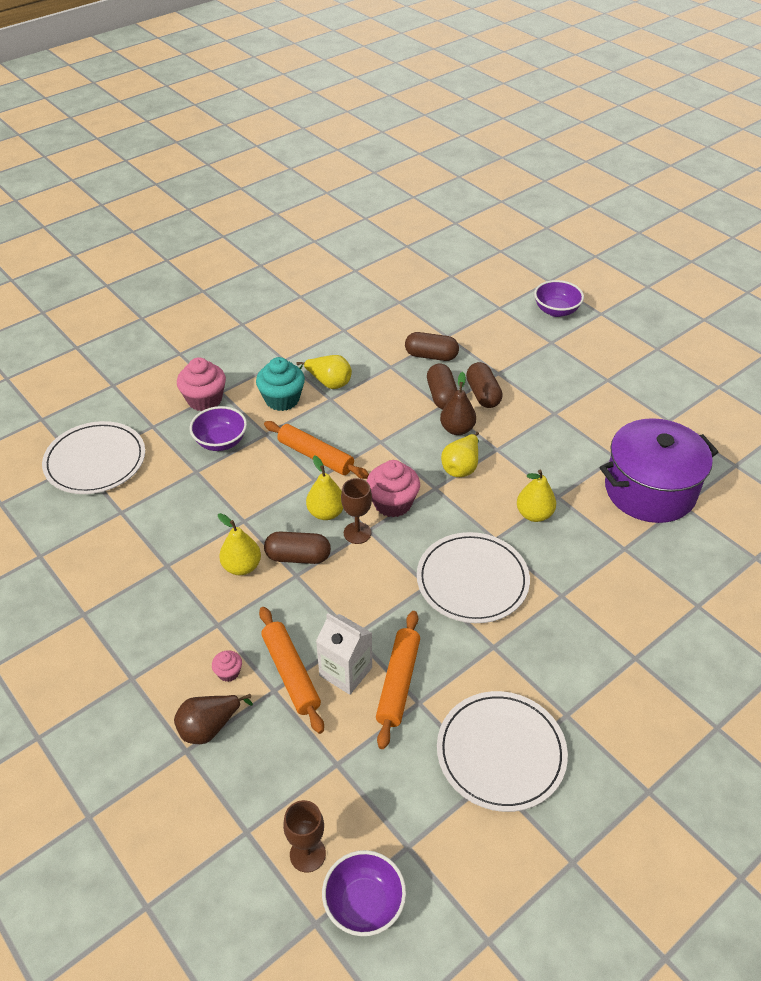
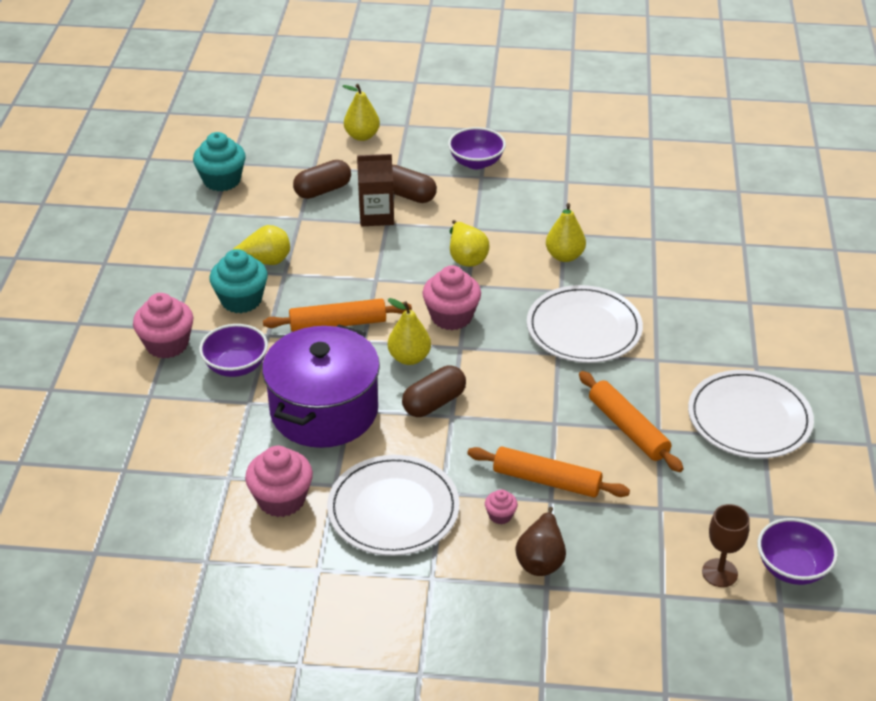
camera: 45 degrees left, 5 degrees down
(95, 461) = (137, 457): white plate -> white plate (393, 509)
(127, 550) = (281, 499): none -> pink cupcake
(242, 566) = (399, 441): yellow pear -> yellow pear (362, 136)
(345, 671) = (583, 449): white carton -> none
(357, 533) = (455, 355): brown goblet -> none
(378, 311) = (222, 180): none -> turquoise cupcake
(442, 396) = (376, 215): brown capsule -> brown carton
(457, 429) = (424, 233): brown pear -> none
(556, 311) = (377, 98): purple bowl -> purple bowl (476, 162)
(650, 490) = (619, 189): purple pot -> purple pot (324, 411)

